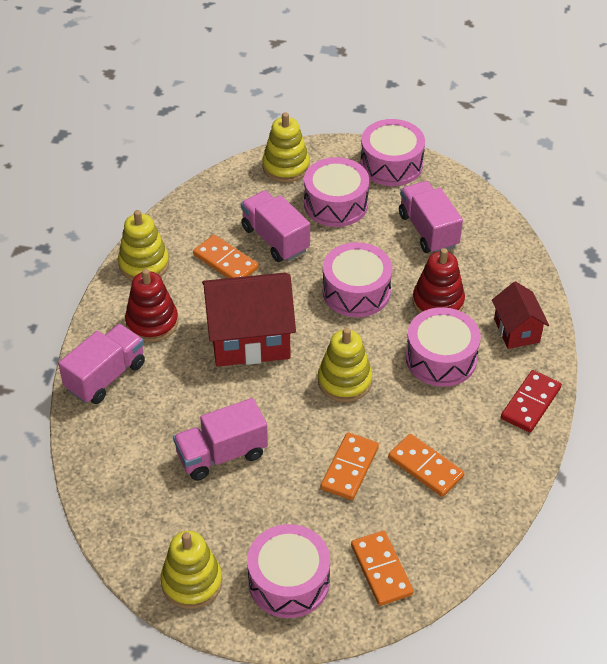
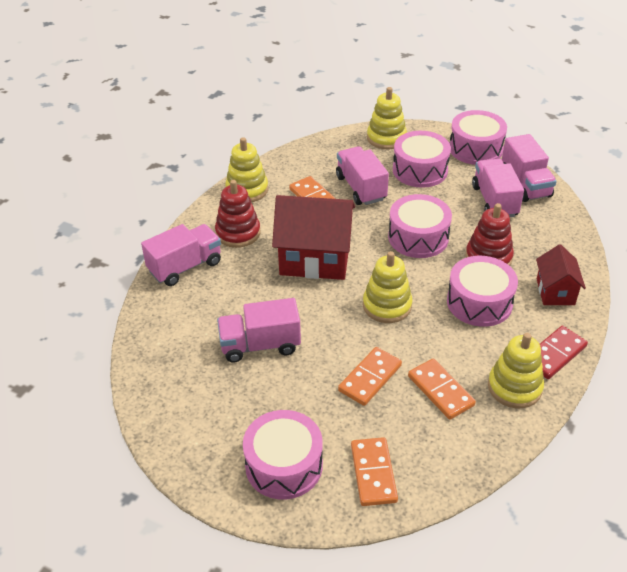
camera: 15 degrees right, 5 degrees down
(192, 582) = (196, 447): yellow stacking toy -> yellow stacking toy (514, 387)
(457, 202) = (525, 184): none -> pink truck

